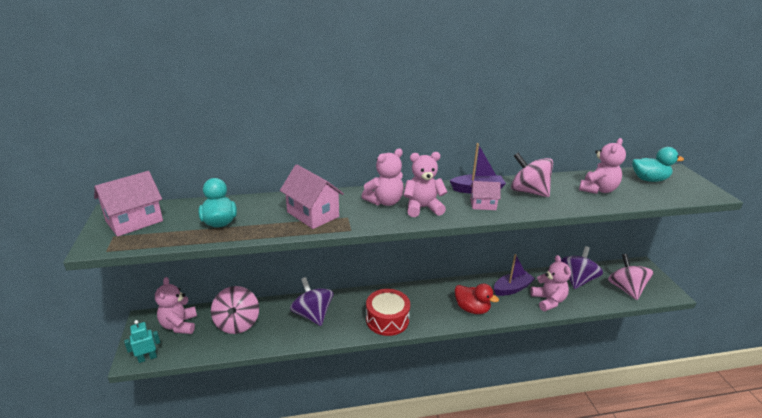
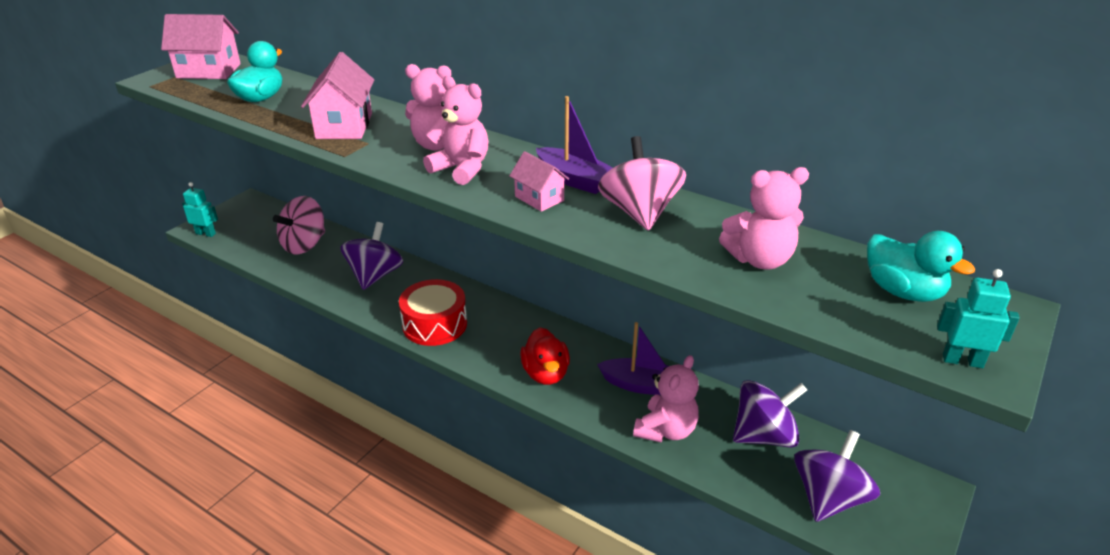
camera: 45 degrees right, 5 degrees up
(179, 325) = (263, 220): pink teddy bear -> none
(625, 289) = (828, 498): pink spinning top -> purple spinning top
(702, 194) = (962, 361): none -> turquoise robot

